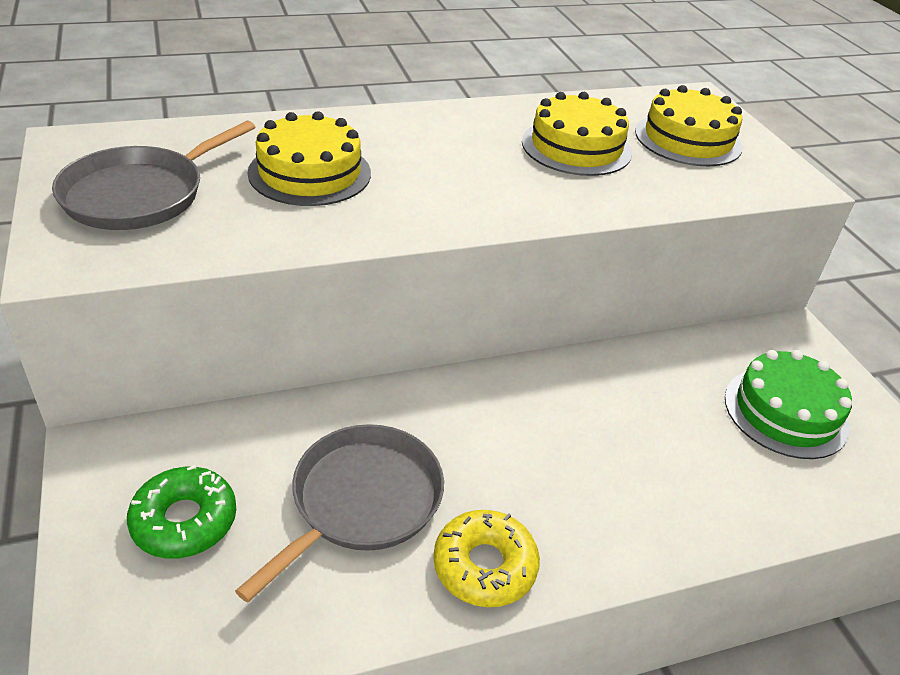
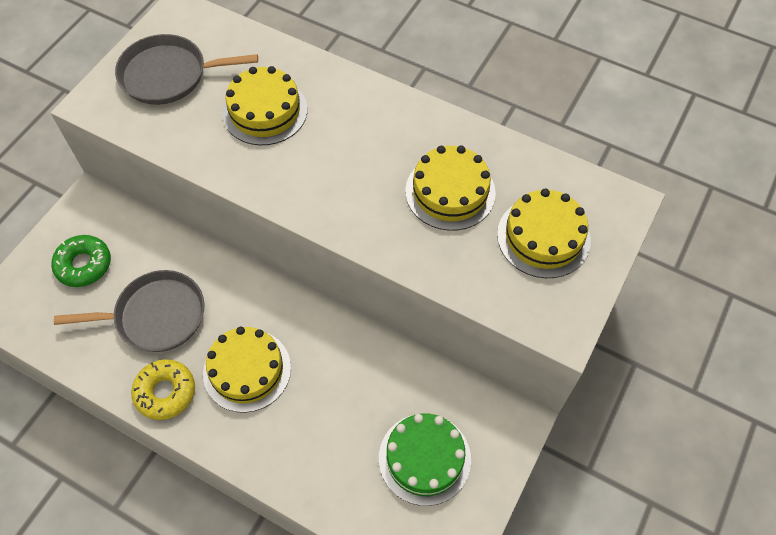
camera: 50 degrees right, 20 degrees up
(538, 471) = (247, 370): none -> yellow cake

